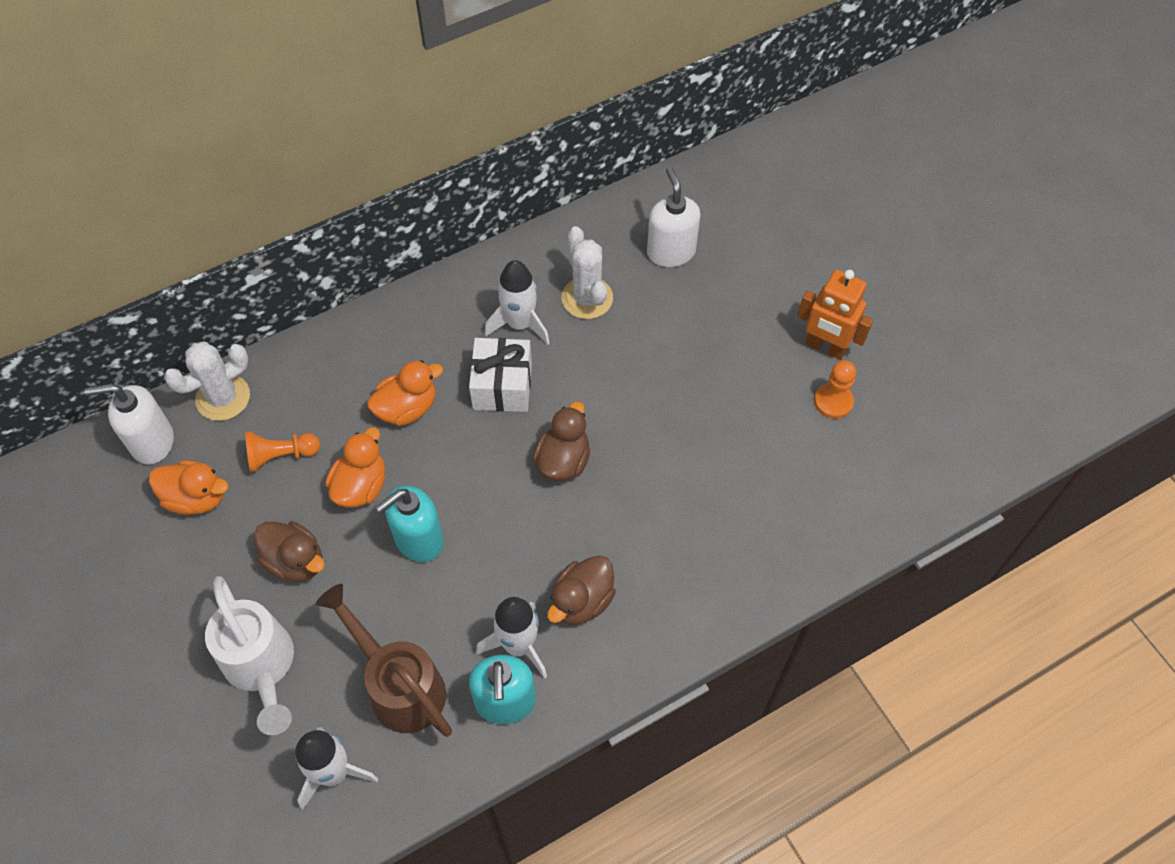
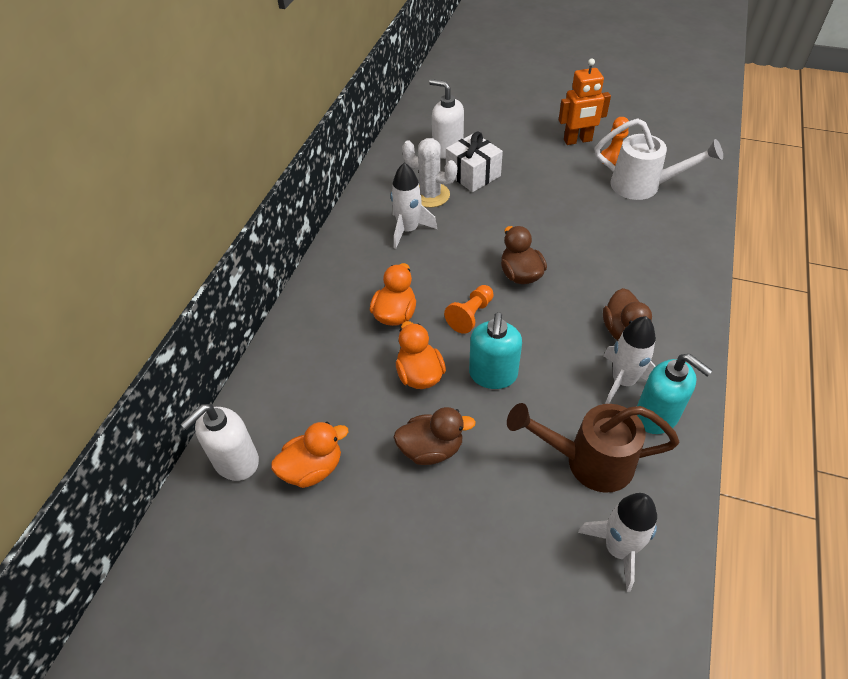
camera: 40 degrees left, 10 degrees down
(223, 398) = (259, 397): white cactus -> none
(262, 668) = (491, 530): white watering can -> white watering can (644, 186)
(281, 456) = (344, 398): orange pawn -> orange pawn (470, 315)
(502, 386) = (438, 264): white gift -> white gift (473, 174)

